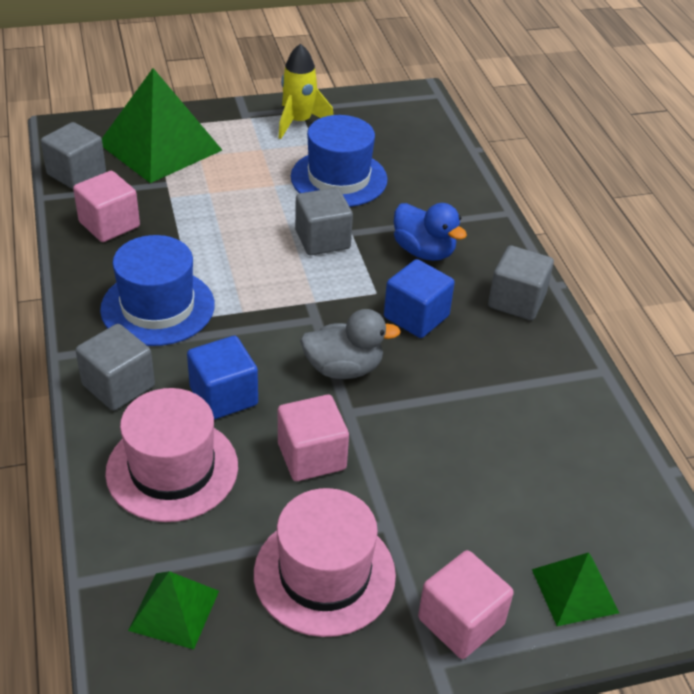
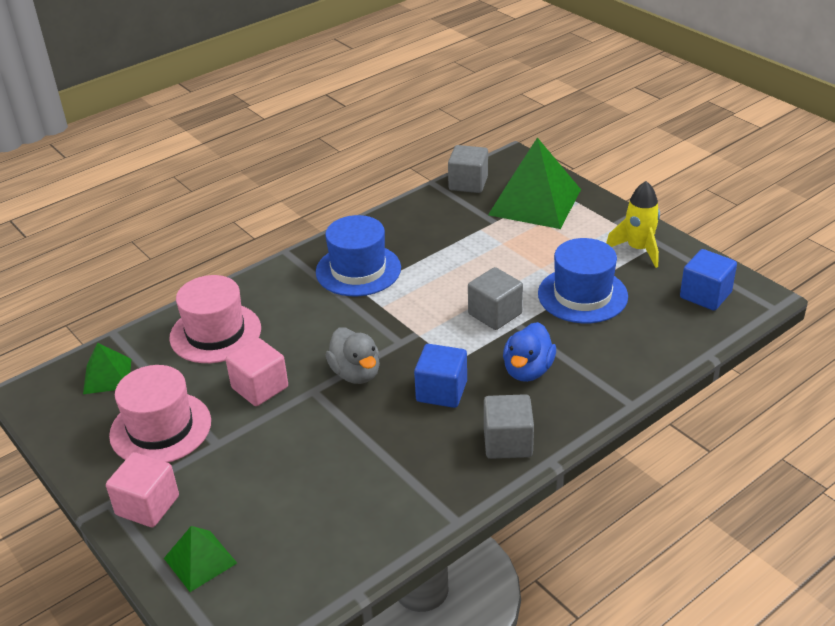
camera: 70 degrees right, 5 degrees down
(109, 224) = (426, 218): pink cube -> none
(118, 385) = (274, 284): grey cube -> none
(223, 396) = (292, 329): blue cube -> blue cube (705, 295)

